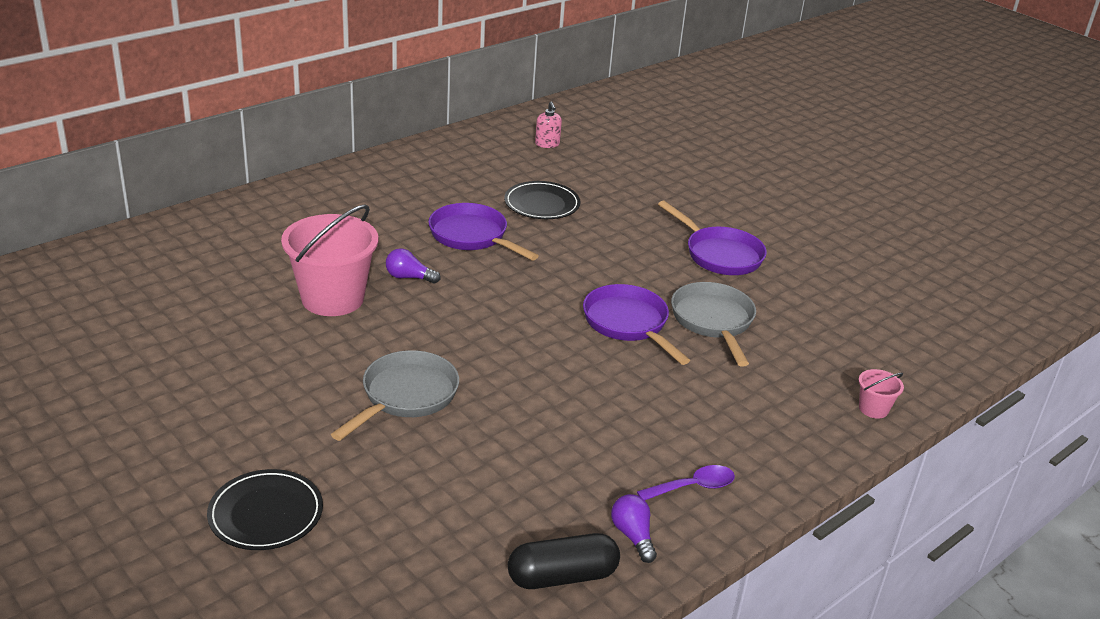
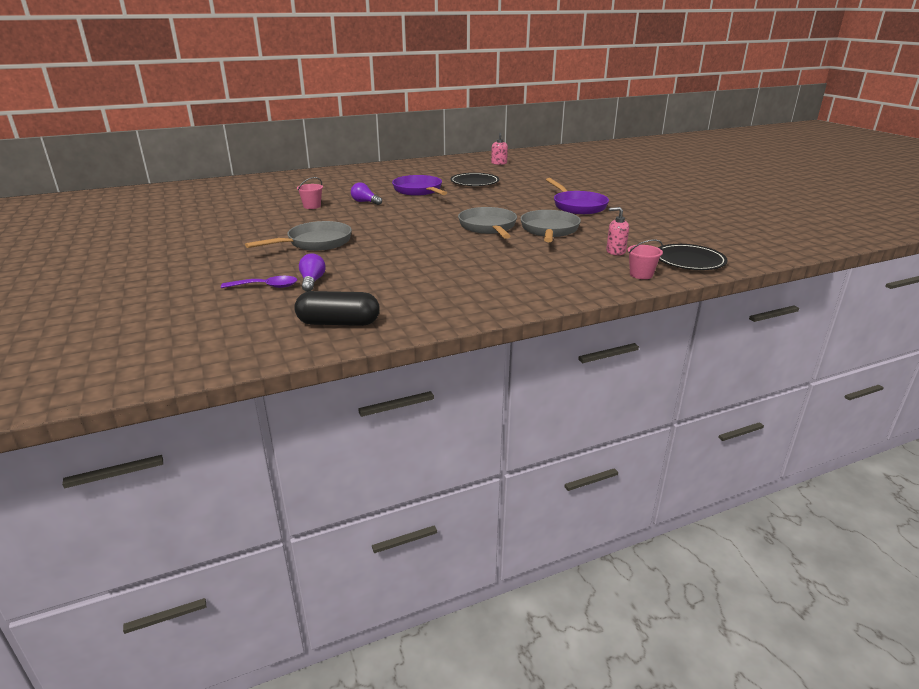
camera: 20 degrees right, 5 degrees down
(266, 514) = (181, 278): black plate -> black plate (689, 261)
(332, 298) = (312, 206): pink bucket -> pink bucket, size x0.44
(628, 324) = (488, 227): purple pan -> grey pan
(633, 536) = (406, 311): purple light bulb -> purple light bulb (312, 281)
(693, 487) = (470, 295): purple spoon -> purple spoon (266, 286)
(820, 361) = (615, 251): none -> pink soap dispenser

